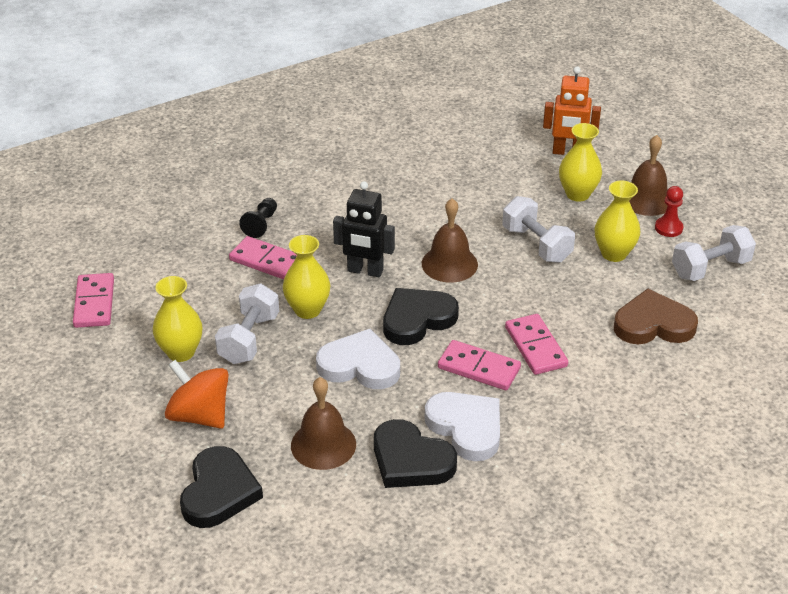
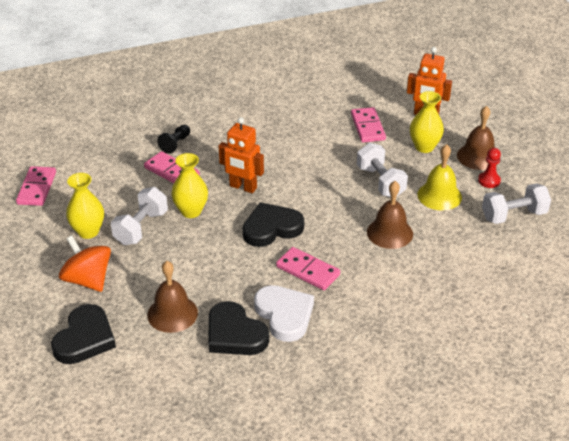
camera: 10 degrees right, 0 degrees up
(360, 365) = (217, 257): white heart -> none
(365, 271) = (243, 187): black robot -> orange robot
(449, 264) = (309, 189): brown bell -> brown bell (390, 233)
(536, 347) = (357, 260): pink domino -> pink domino (368, 127)
(614, 254) = (439, 196): yellow vase -> yellow bell
(653, 324) = (455, 254): brown heart -> none

